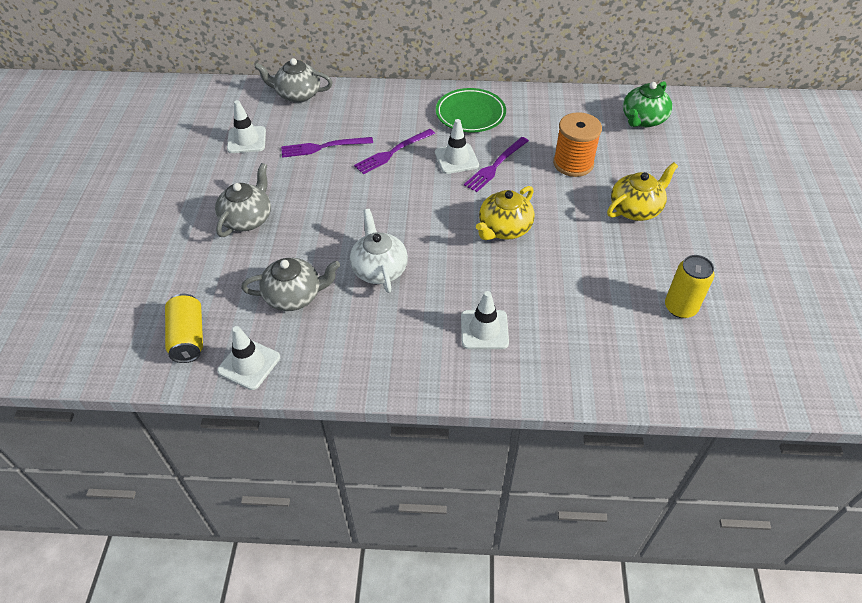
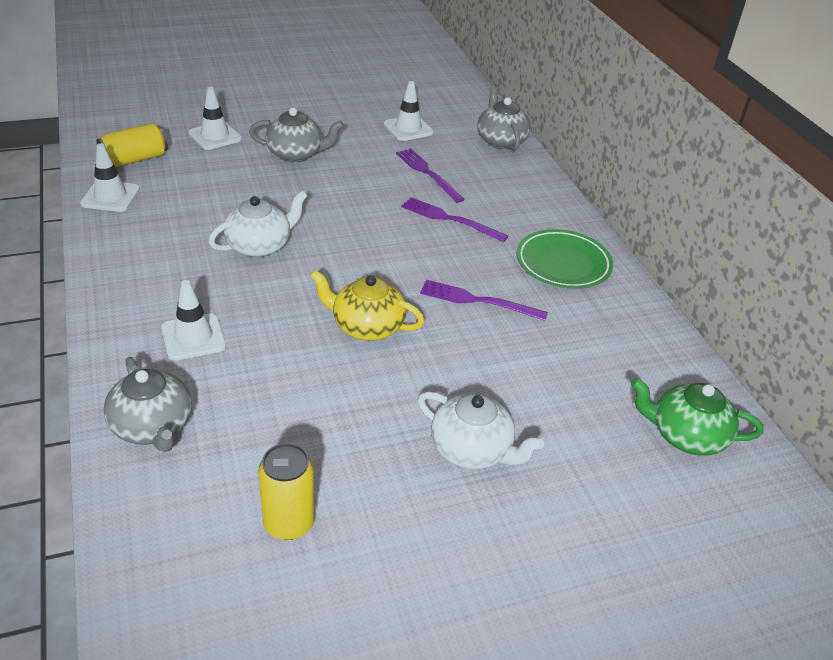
camera: 65 degrees right, 10 degrees down
(294, 296) = (203, 202): grey teapot -> grey teapot (153, 427)
(456, 159) = (470, 267): white traffic cone -> white traffic cone (215, 136)
(573, 163) = (529, 371): orange spool -> none
(636, 209) = (472, 450): yellow teapot -> white teapot

